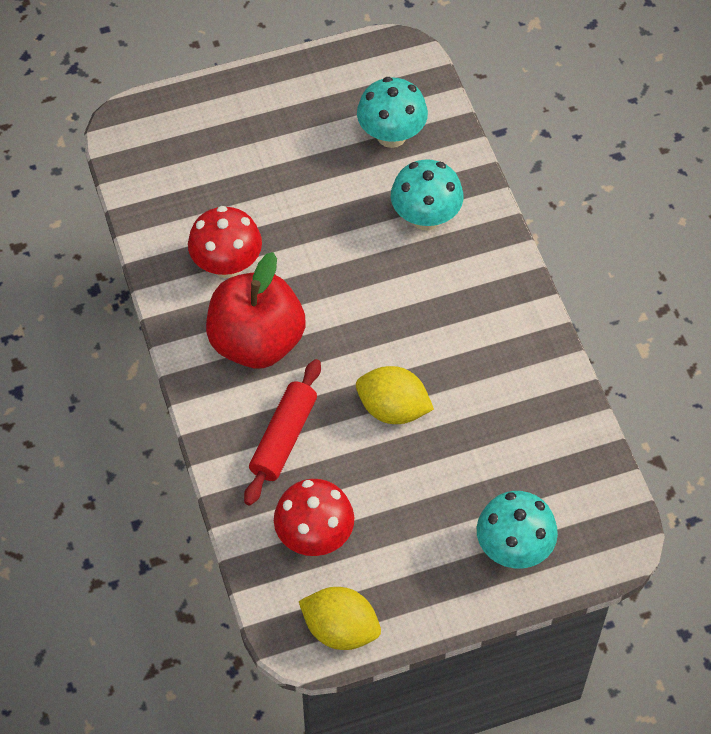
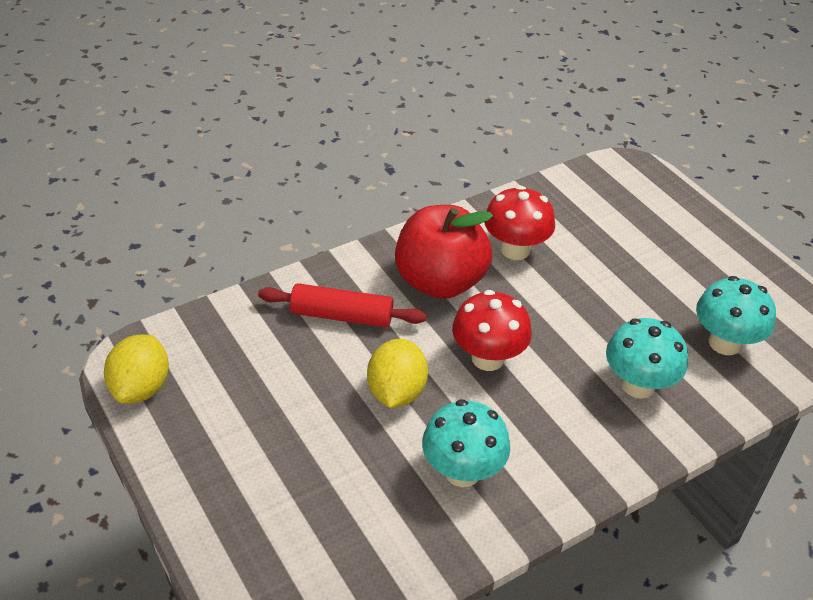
camera: 75 degrees right, 15 degrees down
(314, 536) = (239, 354): red mushroom -> red mushroom (488, 358)
(513, 549) = (249, 521): turquoise mushroom -> turquoise mushroom (462, 471)

